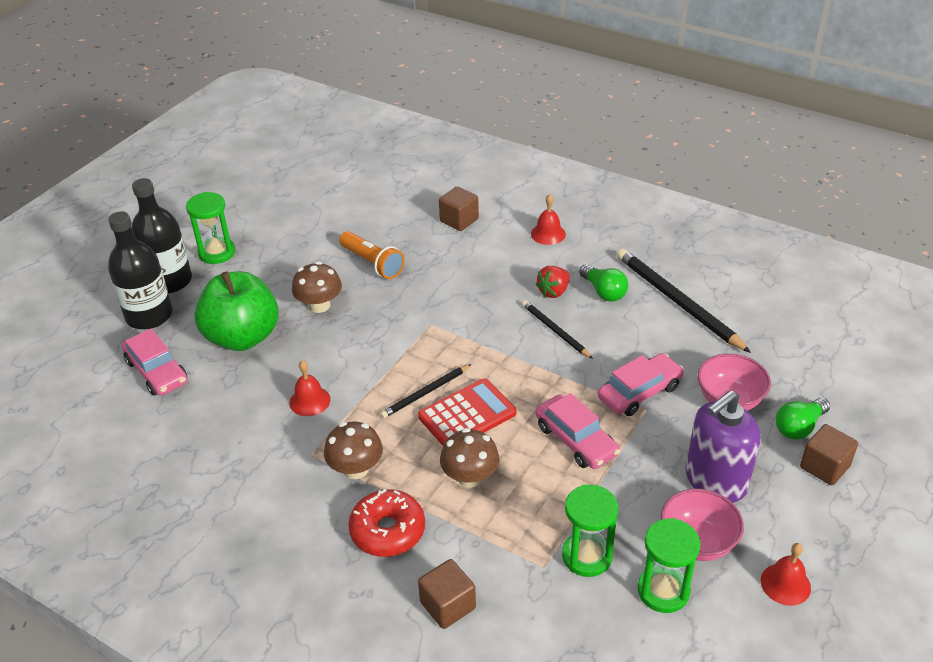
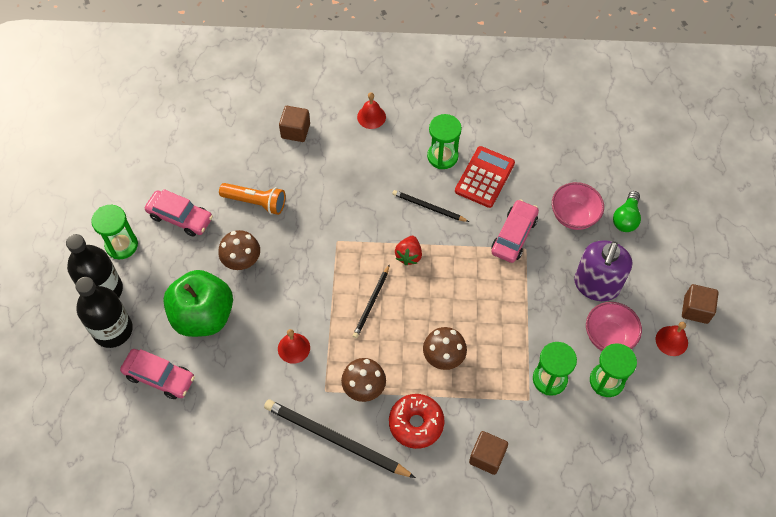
camera: 30 degrees left, 20 degrees up
(467, 415) = (411, 308): red calculator -> red calculator (484, 177)
(553, 292) = (407, 171): red strawberry -> red strawberry (408, 255)
(576, 440) = (494, 294): pink car -> pink car (180, 217)
(603, 292) = (442, 156): green light bulb -> green hourglass
(677, 302) = (497, 144): black pencil -> black pencil (335, 439)
(824, 467) = (655, 243): brown cube -> brown cube (696, 309)

